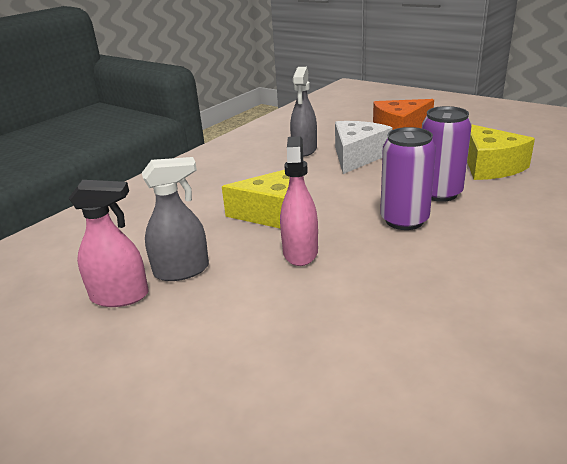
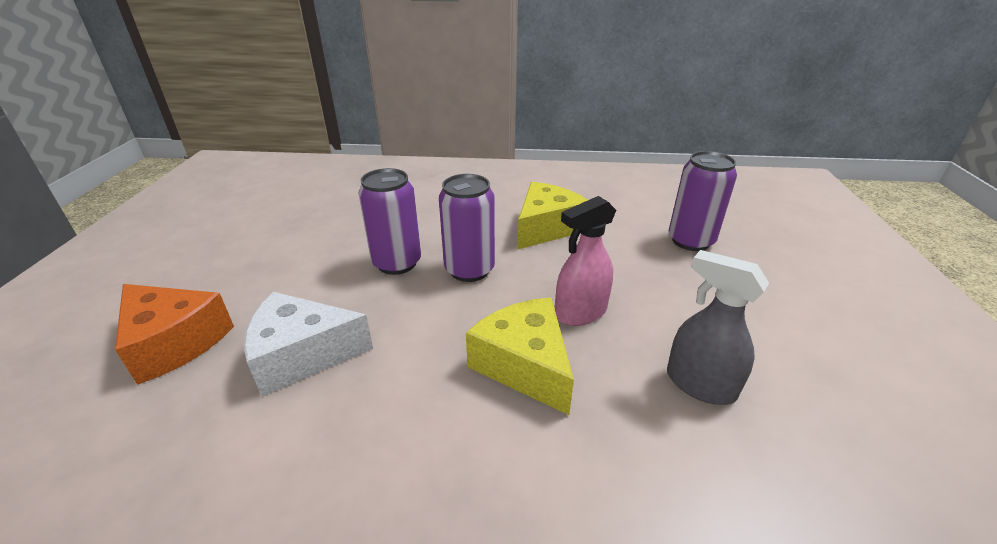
camera: 125 degrees left, 5 degrees up
(120, 296) = (788, 409): pink spray bottle -> none
(304, 150) = (279, 436): grey spray bottle -> none
(346, 394) = (690, 241): none -> purple can
(490, 166) = (313, 246): yellow cheese -> yellow cheese (546, 228)

